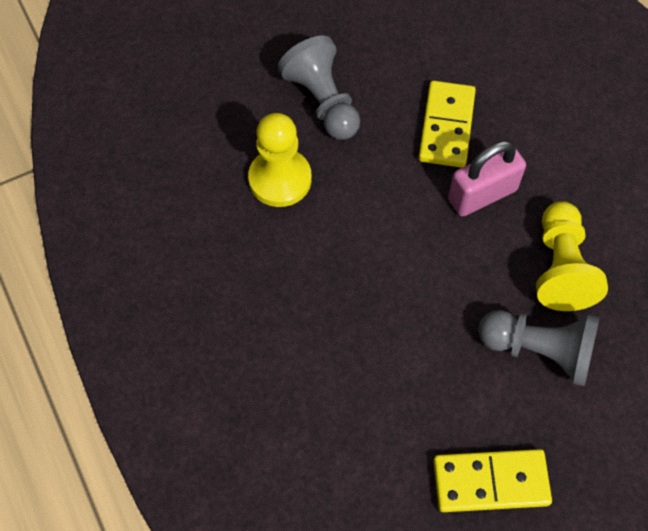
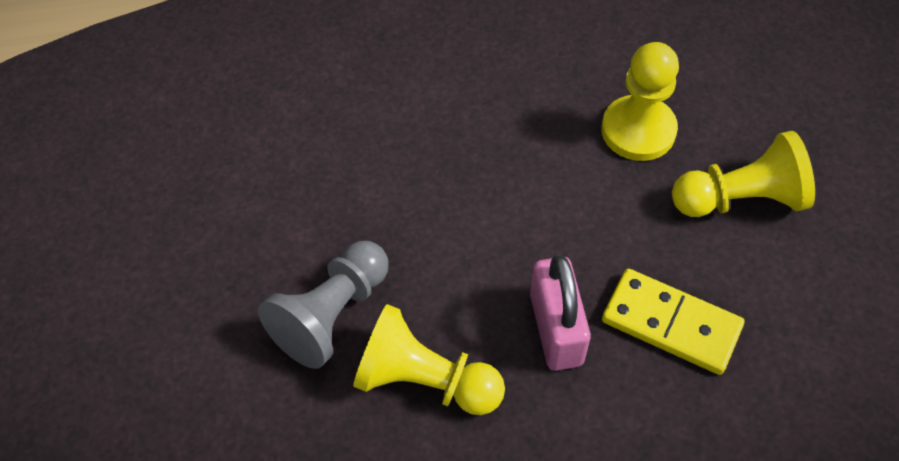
camera: 110 degrees right, 5 degrees down
(323, 102) = (740, 199): grey pawn -> yellow pawn
(490, 481) = (220, 216): yellow domino -> none

